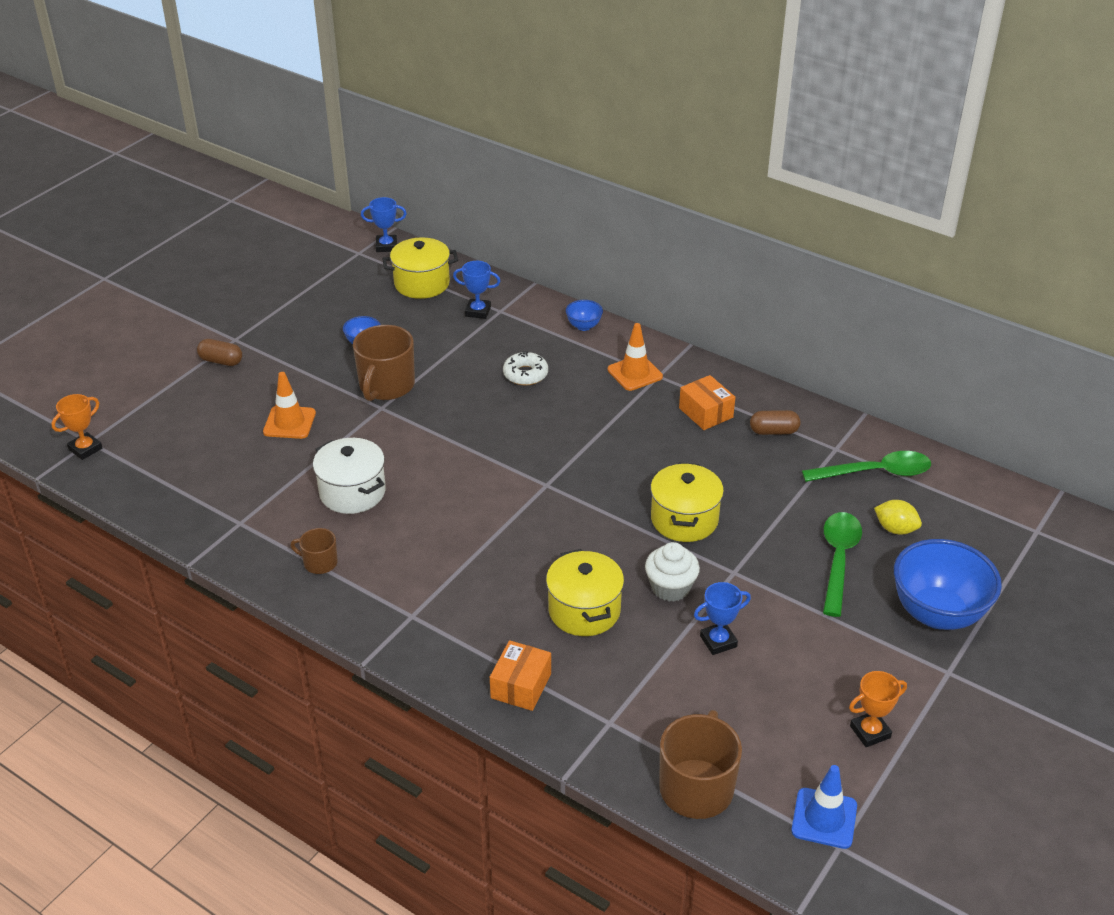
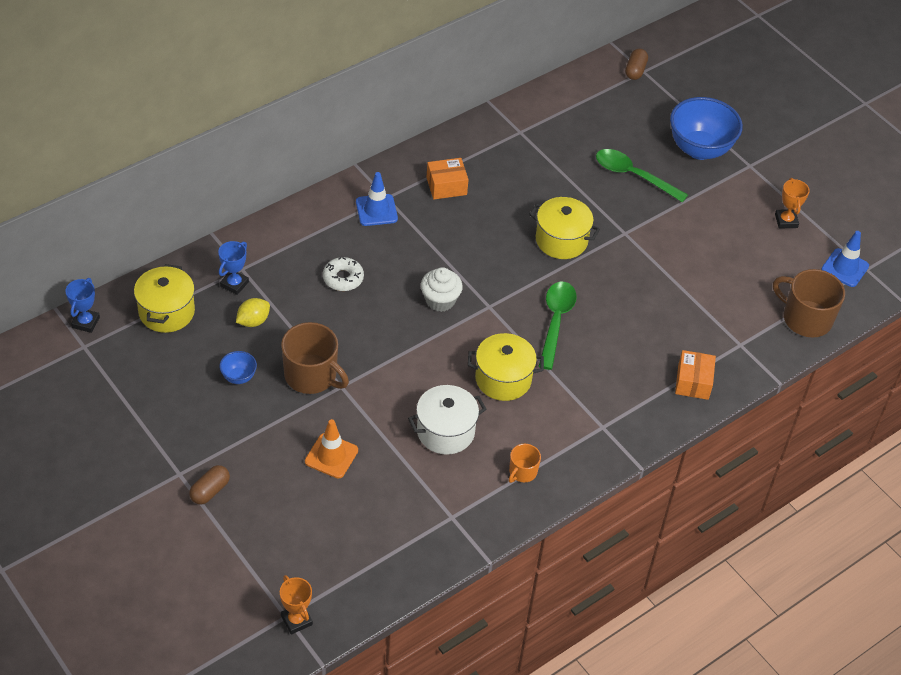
camera: 75 degrees left, 10 degrees up
(319, 563) = (522, 472): brown mug -> orange mug
(521, 686) = (693, 382): orange box -> orange box turned 60 degrees clockwise
(584, 326) = (295, 221): blue bowl -> none
(584, 610) = (633, 325): yellow pot -> yellow pot (503, 379)
(635, 373) = (376, 210): orange traffic cone -> blue traffic cone
(670, 588) = (628, 271): white cupcake -> white cupcake (440, 300)
(718, 641) = (687, 264): blue trophy -> none
(773, 431) = (486, 157): brown capsule -> brown capsule (635, 70)
(875, 473) = (554, 122): green spoon -> green spoon (555, 322)
(895, 529) = (615, 136): yellow lemon -> yellow lemon (253, 321)

